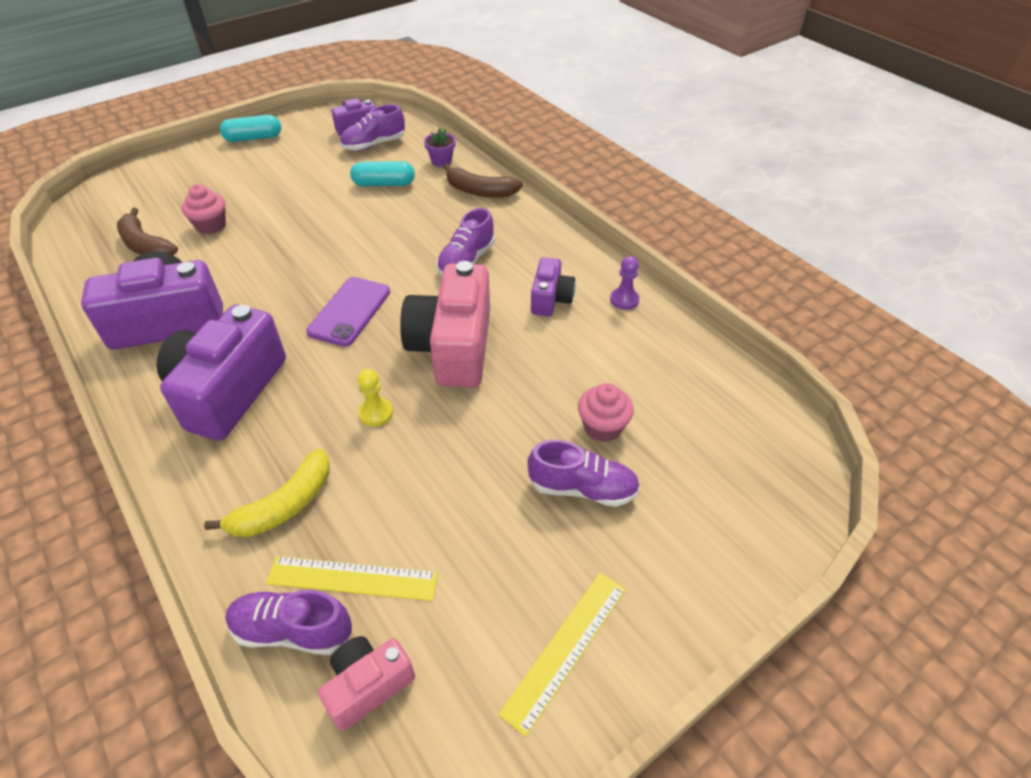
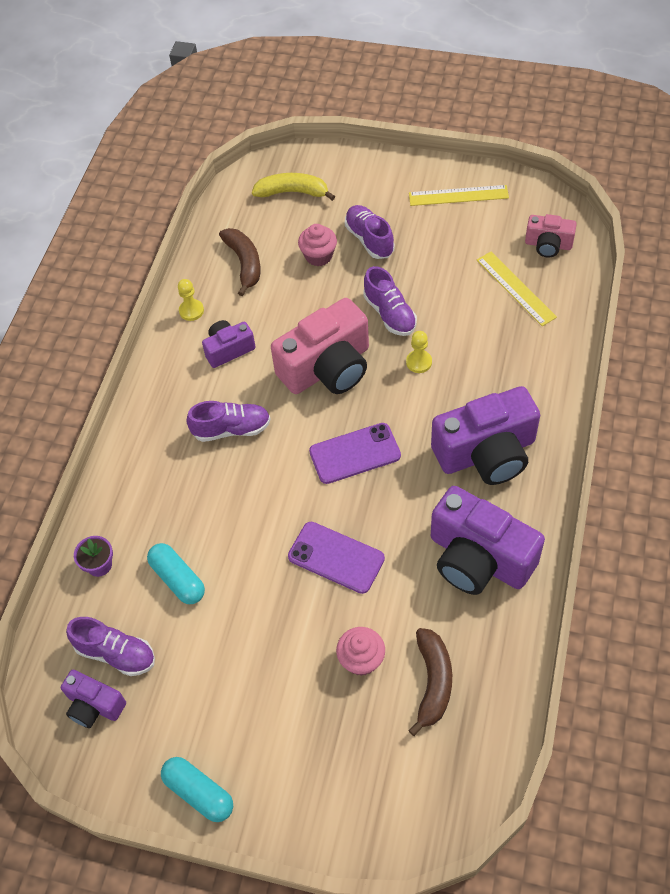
camera: 125 degrees left, 10 degrees up
(284, 505) = (516, 349): yellow banana -> yellow banana (292, 192)
(288, 253) = (336, 558): none -> purple phone
(293, 630) = (561, 288): purple shoe -> purple shoe (389, 314)
(480, 191) = (126, 493): brown banana -> brown banana (244, 263)
(624, 300) = (191, 311): purple pawn -> yellow pawn

